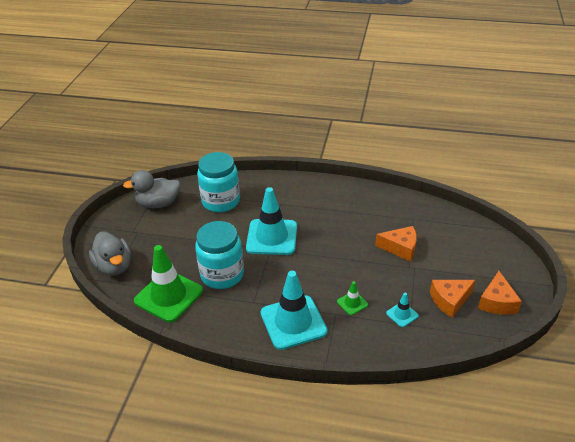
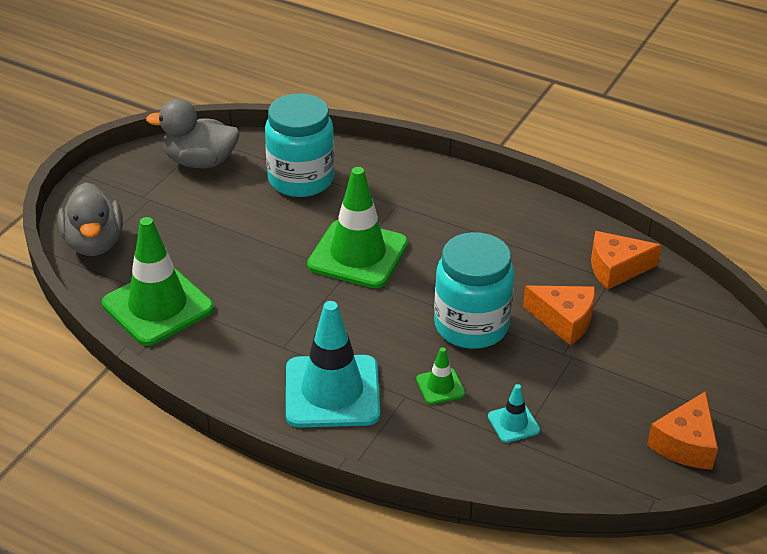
camera: 15 degrees right, 0 degrees up
(222, 274) = (253, 294): turquoise jar -> turquoise jar (471, 326)
(272, 237) = (358, 254): turquoise traffic cone -> green traffic cone
(449, 300) = (605, 422): orange cheese -> orange cheese (616, 269)

